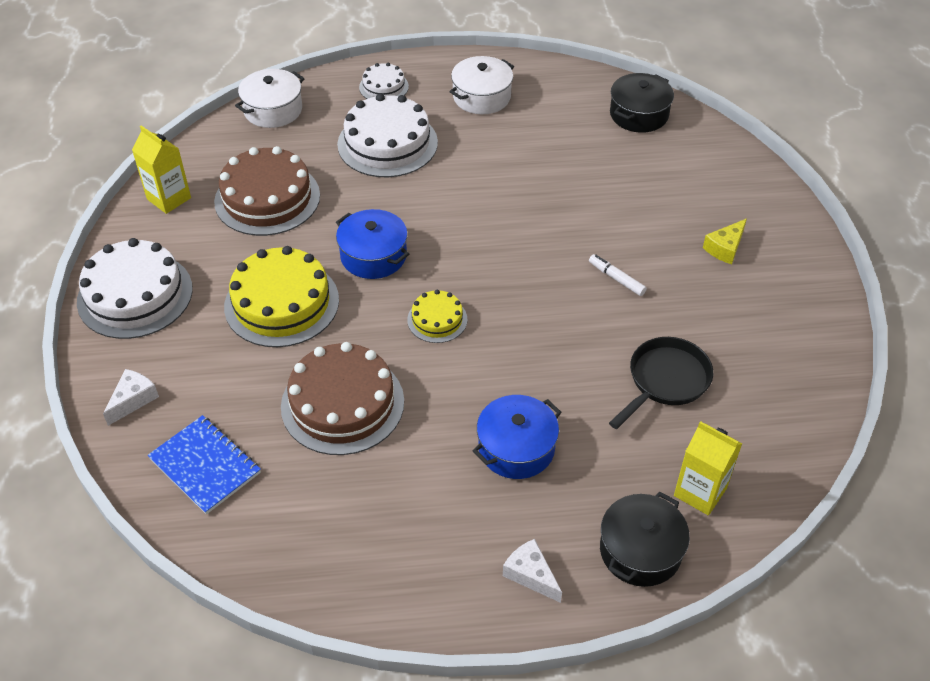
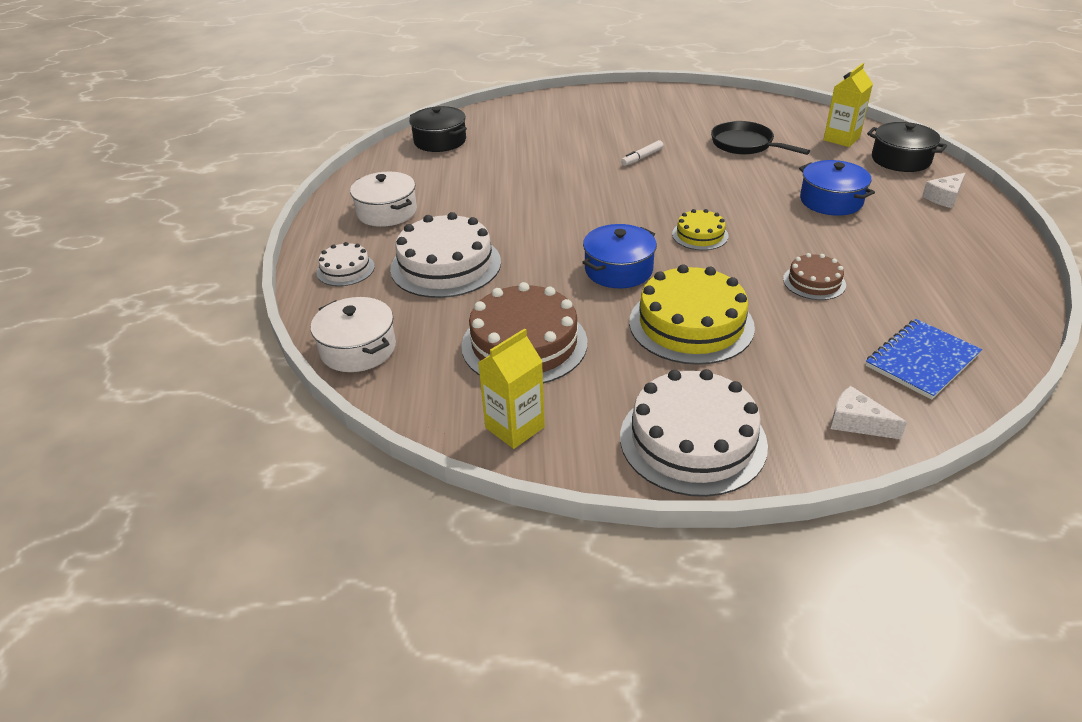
camera: 85 degrees left, 10 degrees down
(342, 403) = (814, 282): brown cake -> brown cake, size x0.52
(725, 248) = (606, 118): yellow cheese -> none

